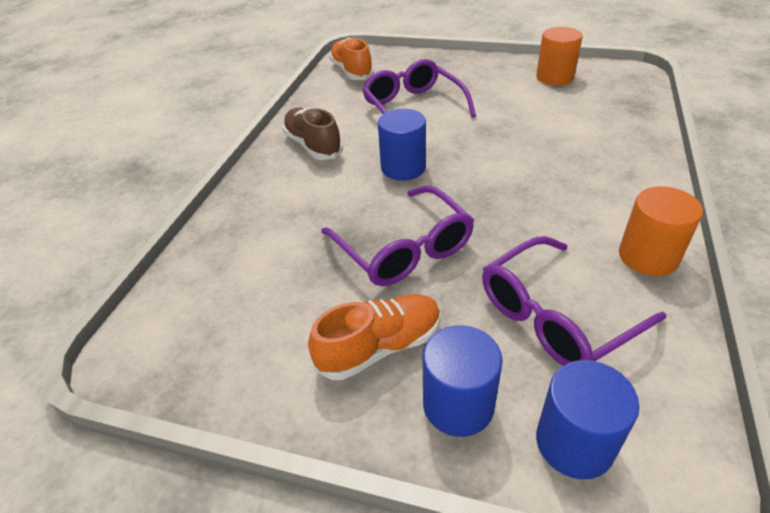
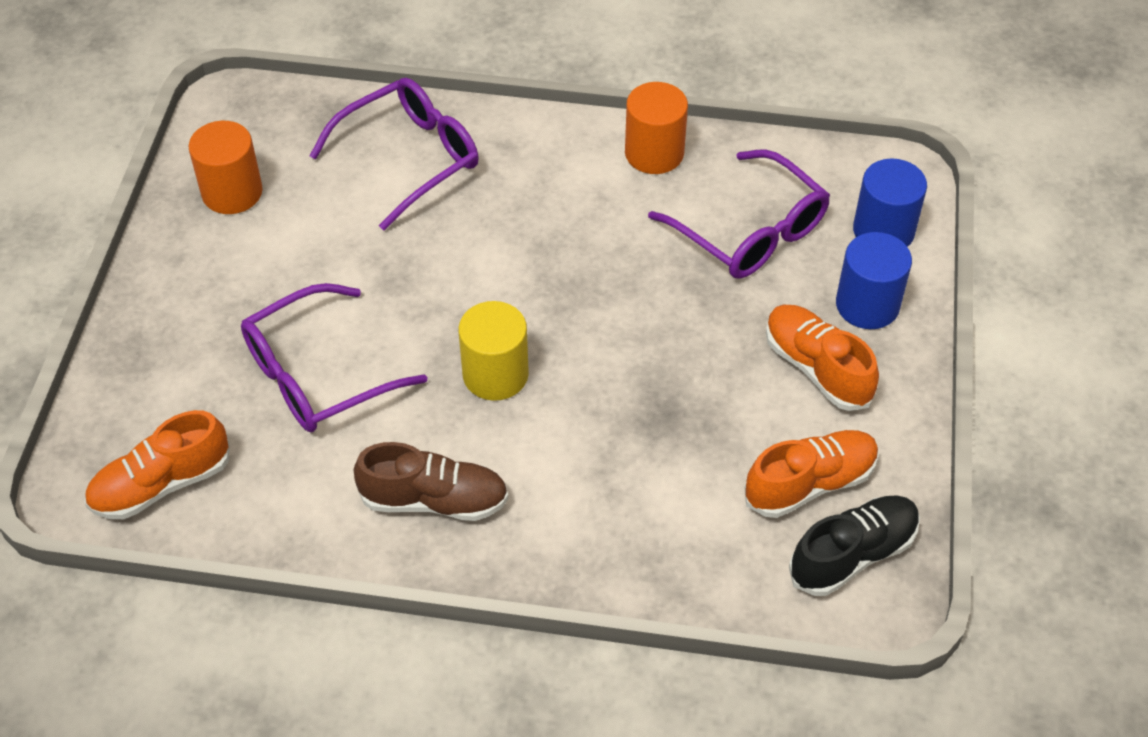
camera: 100 degrees left, 10 degrees up
(179, 344) = (853, 555): none -> black shoe
(258, 325) = (810, 484): none -> orange shoe
(313, 145) = (434, 500): brown shoe -> brown shoe turned 135 degrees counterclockwise
(403, 167) = (495, 374): blue cylinder -> yellow cylinder
(404, 249) = (668, 360): purple glasses -> purple glasses (409, 158)

